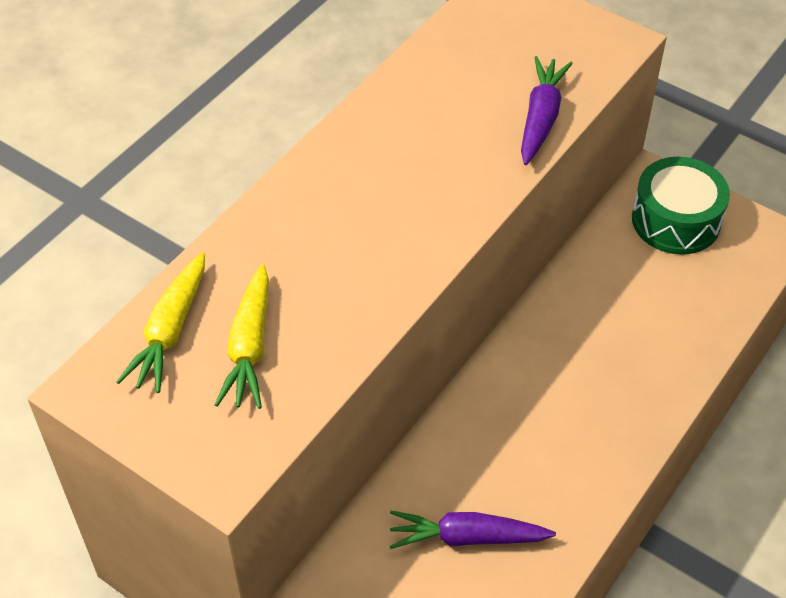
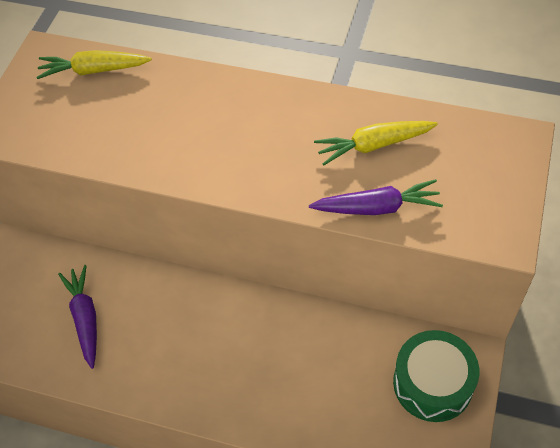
camera: 75 degrees right, 5 degrees up
(249, 346) = (93, 111): yellow carrot -> yellow carrot (374, 145)

